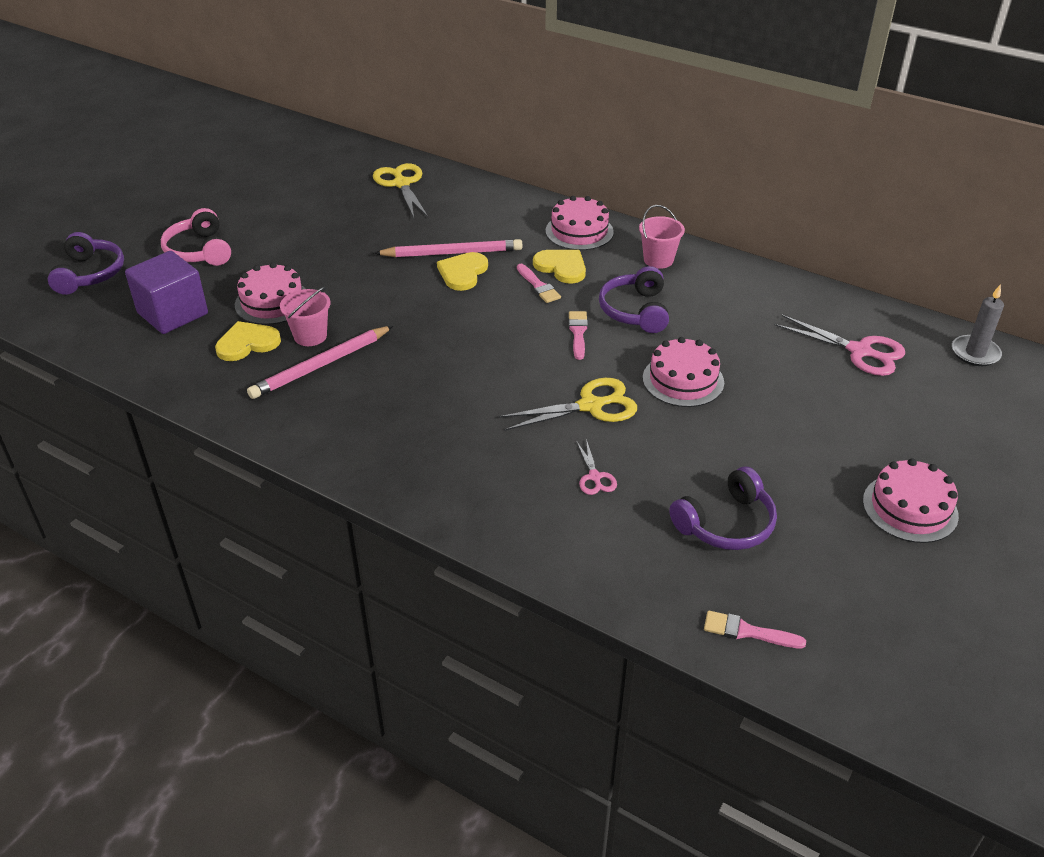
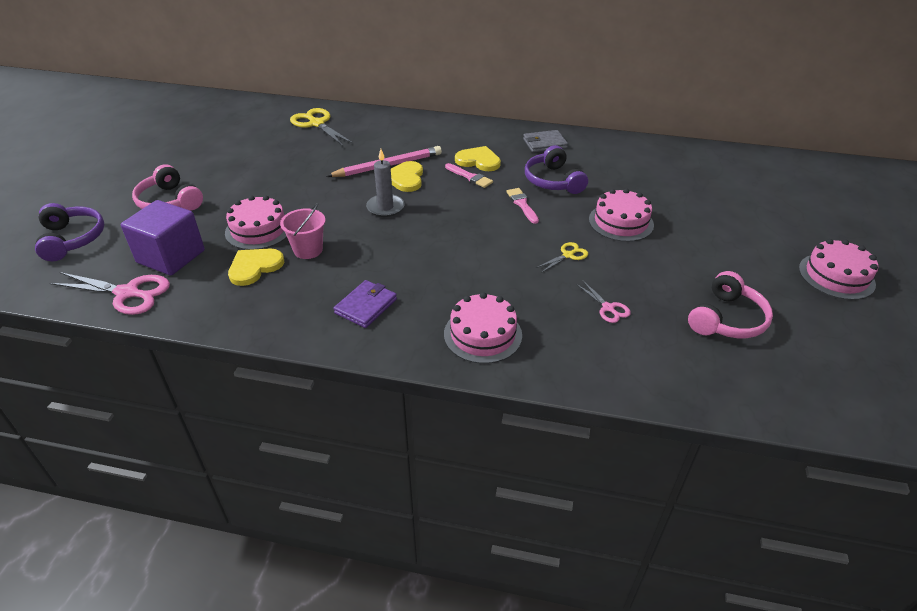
camera: 20 degrees left, 0 degrees up
(321, 365) = (331, 271): pink pencil -> none
(335, 412) = (366, 306): none -> purple wallet
(579, 231) = (475, 134): pink cake -> pink cake (482, 334)
(591, 406) = (568, 255): yellow scissors -> yellow scissors, size x0.54
(658, 260) = (544, 143): pink bucket -> grey wallet
(726, 523) = (726, 319): purple headphones -> pink headphones
(747, 631) = (803, 398): pink brush -> none
(859, 351) = (722, 178): pink scissors -> pink scissors (127, 293)
(975, 353) = (793, 165): grey candle -> grey candle (385, 207)

